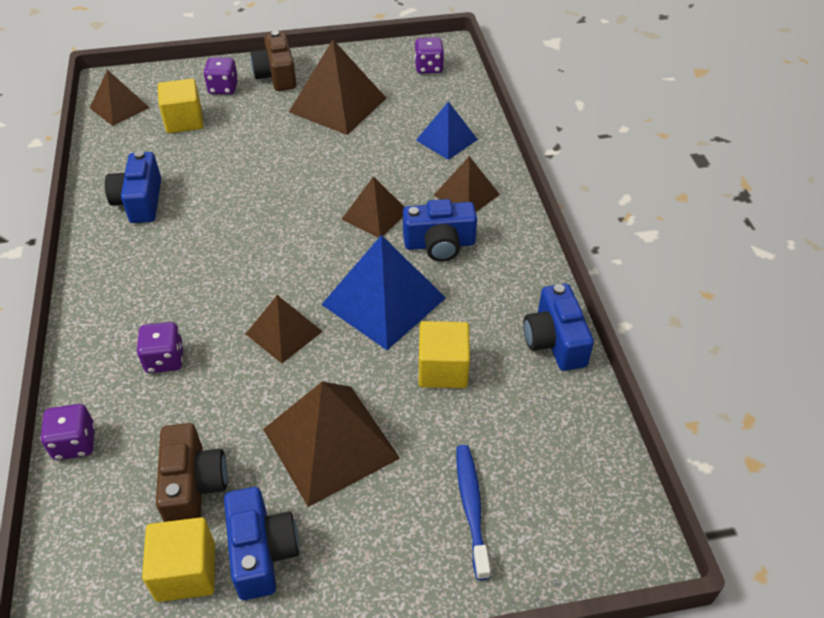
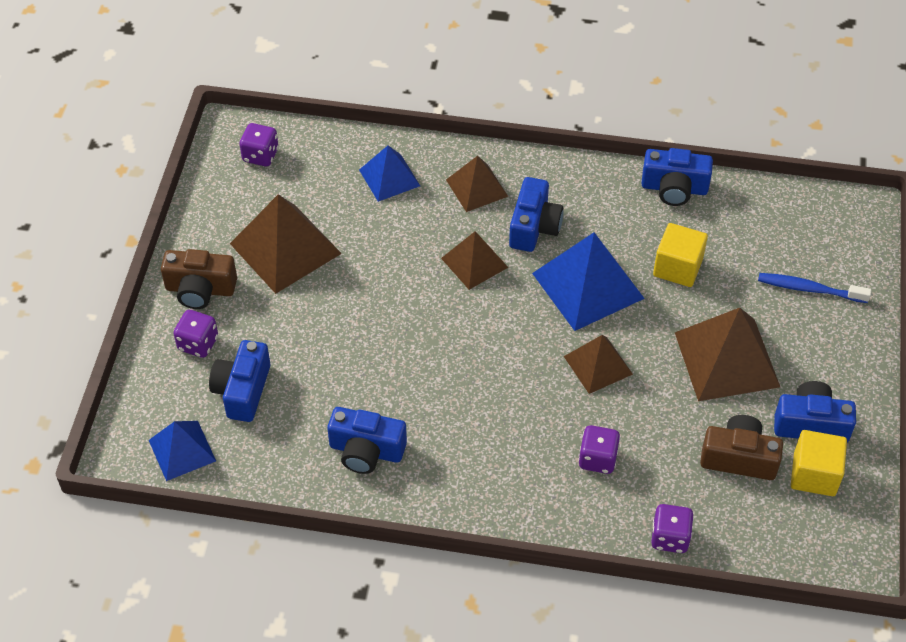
camera: 70 degrees left, 5 degrees up
(119, 107) = (182, 450): brown pyramid -> blue pyramid
(184, 121) = (242, 390): yellow cube -> blue camera

